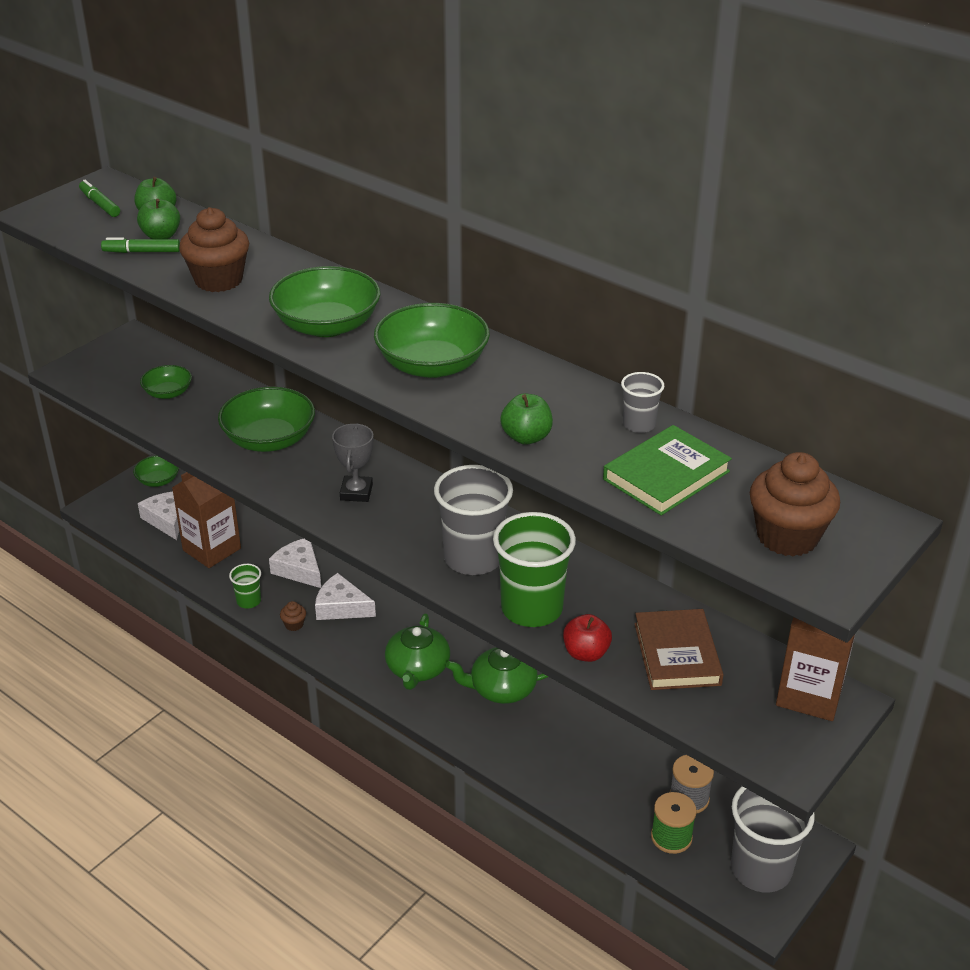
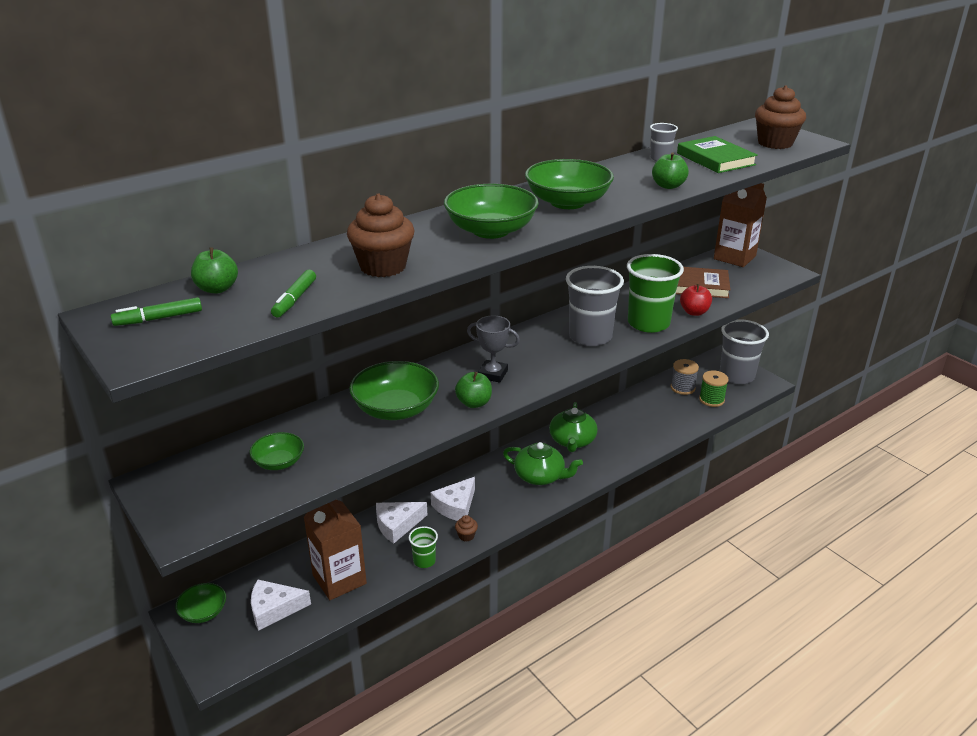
camera: 75 degrees left, 5 degrees down
(161, 236) = (269, 289): green apple -> green apple (474, 403)

